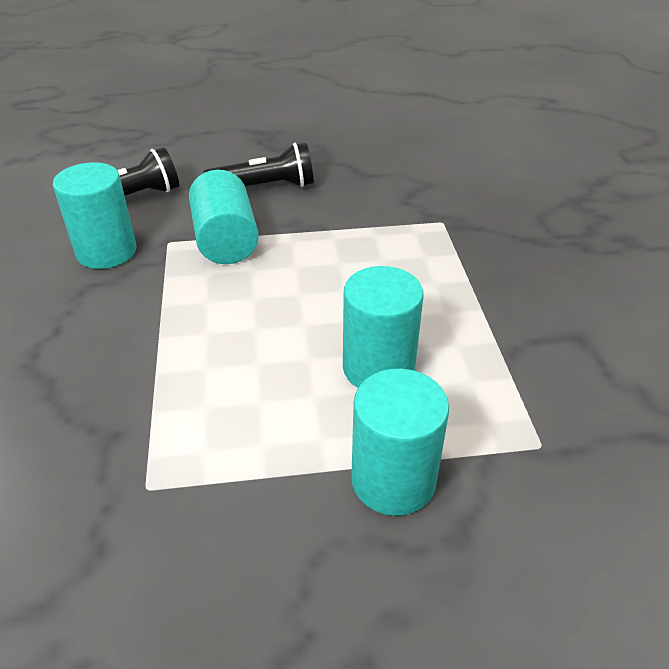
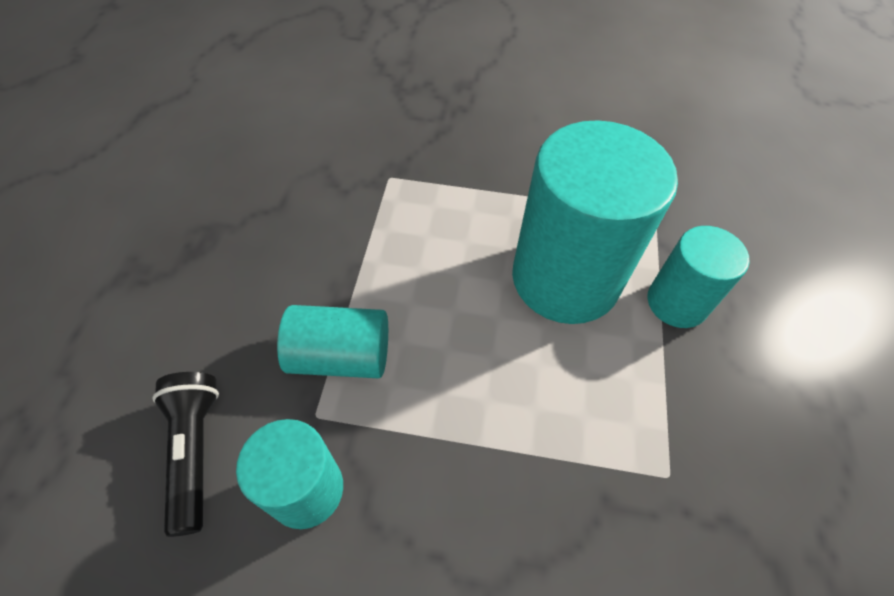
camera: 75 degrees left, 15 degrees up
(265, 187) = (254, 298): black flashlight -> none
(378, 368) = (565, 279): turquoise cylinder -> turquoise cylinder, size x1.84

